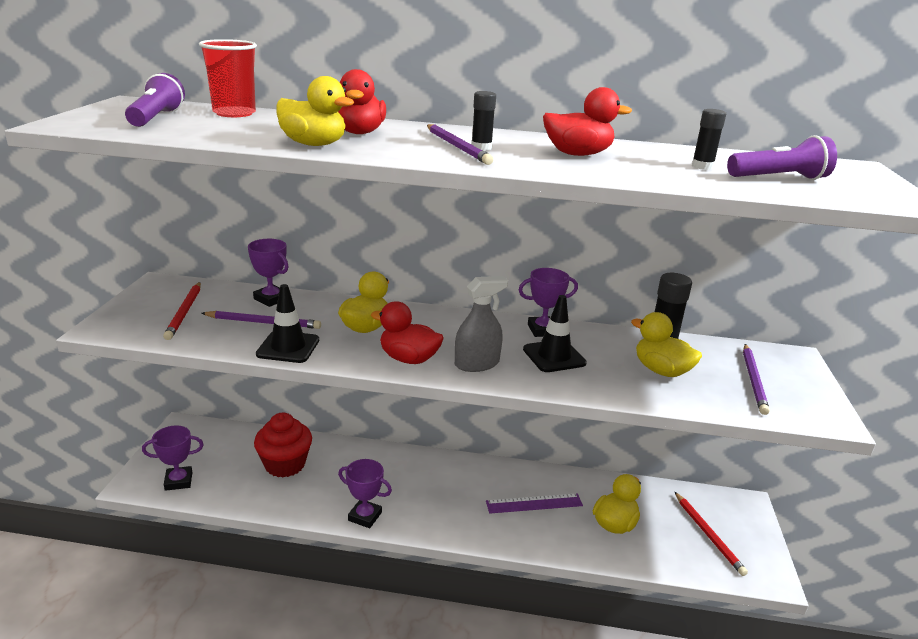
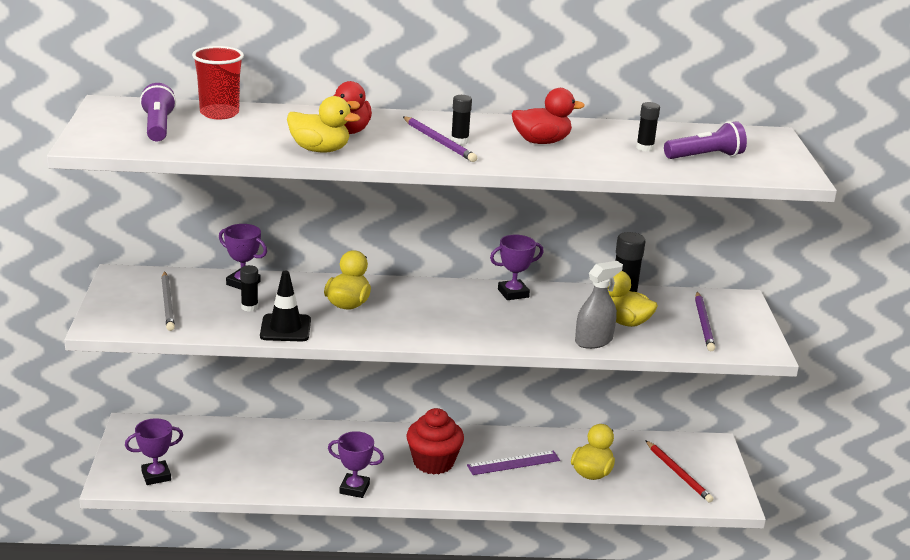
camera: 10 degrees left, 0 degrees up
(185, 312) = (168, 303): red pencil -> grey pencil
(263, 322) = (249, 307): purple pencil -> black glue stick
(285, 464) = (257, 451): red cupcake -> red cupcake (433, 462)
(408, 359) = (399, 330): red duck -> none
(477, 364) = (461, 329): grey spray bottle -> grey spray bottle (593, 341)
(554, 356) = (528, 317): black traffic cone -> none

